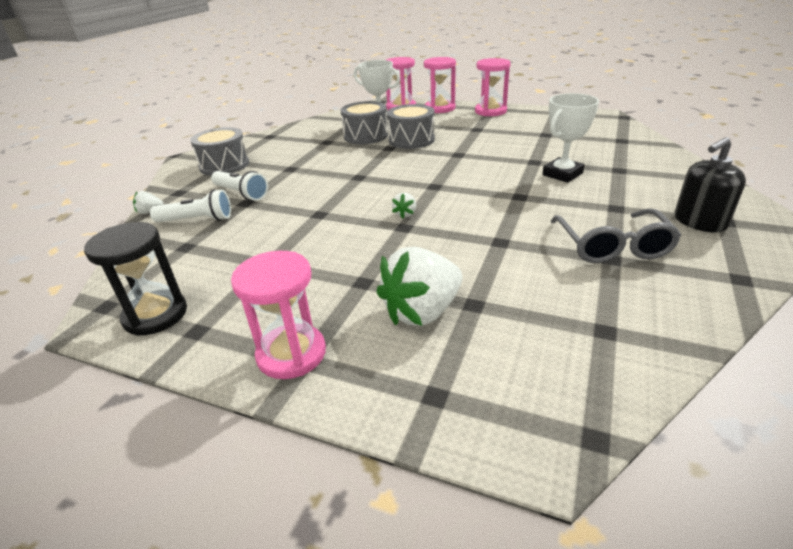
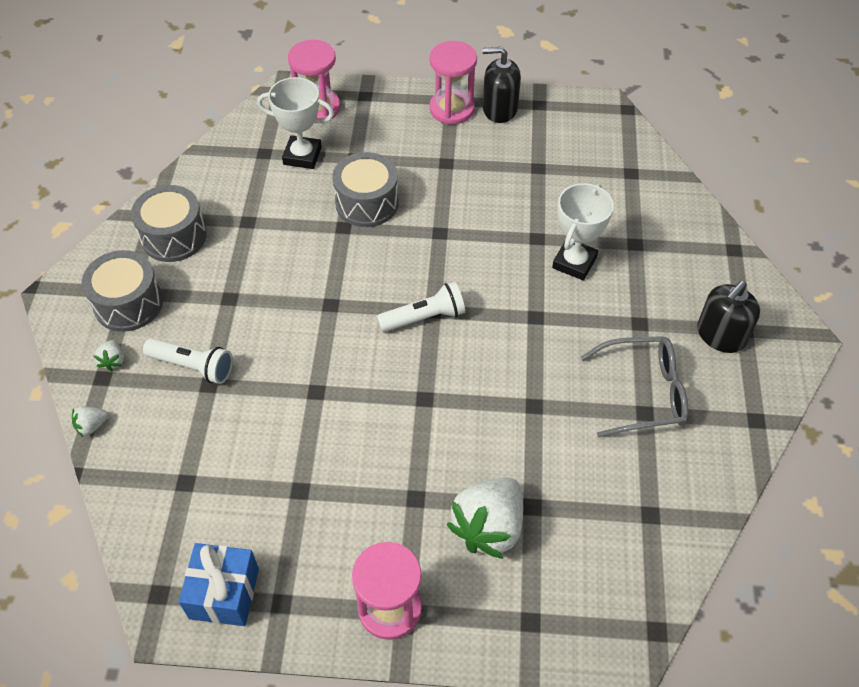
camera: 20 degrees left, 20 degrees up
(155, 315) = (224, 593): black hourglass -> blue gift
(197, 220) = (168, 431): white flashlight -> white flashlight (424, 318)
(366, 136) = (298, 199): grey drum -> grey drum (174, 236)
(405, 214) = (418, 374): white strawberry -> white strawberry (113, 361)
(439, 108) = (377, 106): pink hourglass -> none
(525, 112) = (499, 109): none -> black soap dispenser
(612, 246) = (643, 393): grey glasses -> grey glasses turned 75 degrees counterclockwise

